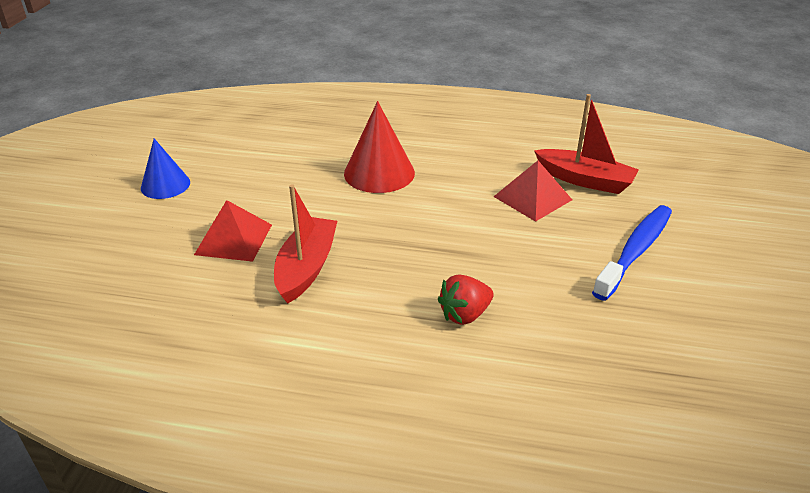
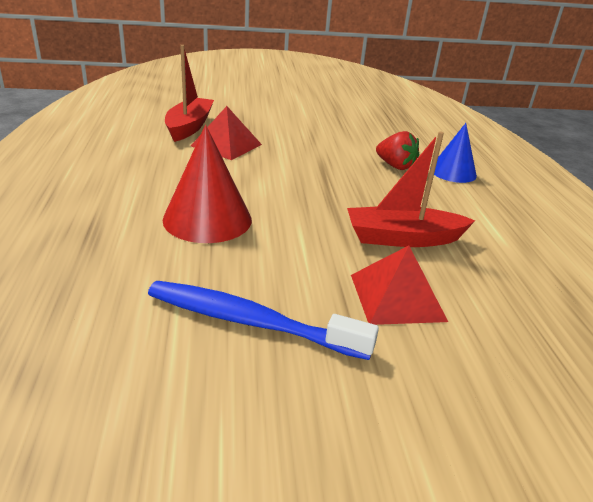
camera: 110 degrees left, 5 degrees down
(165, 185) = (317, 418): blue cone -> blue cone (453, 172)
(635, 251) = (280, 116): blue toothbrush -> blue toothbrush (250, 321)

